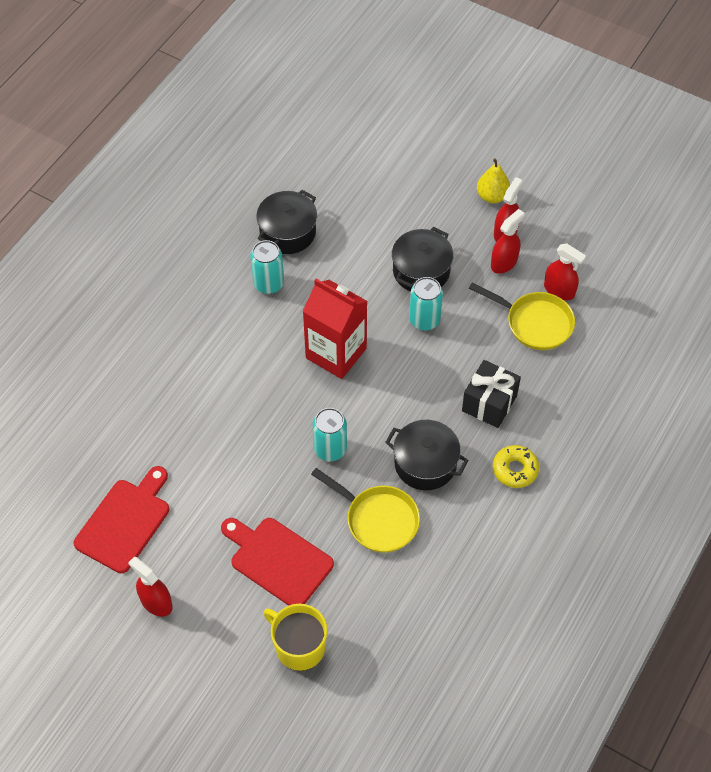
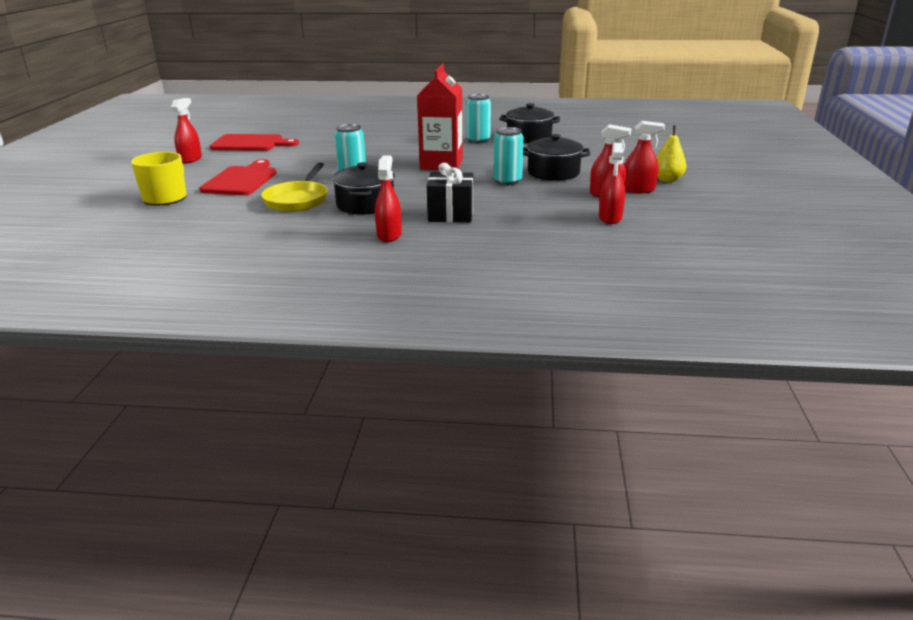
camera: 65 degrees right, 30 degrees down
(515, 469) = (389, 235): yellow donut -> red spray bottle
(534, 323) = (559, 215): yellow pan -> none

